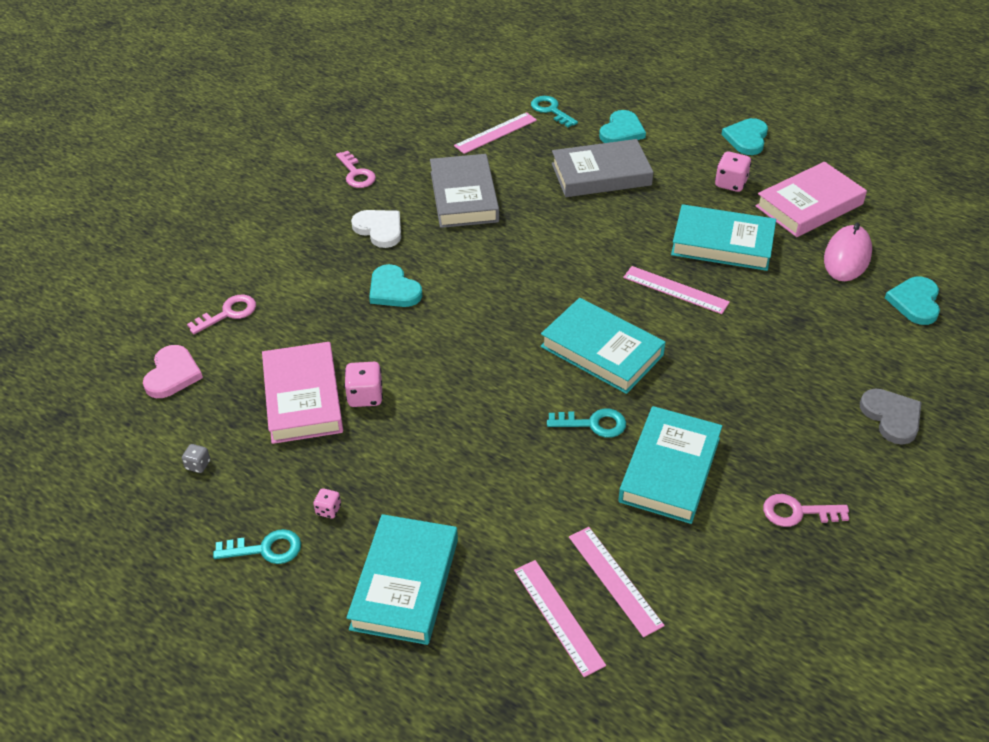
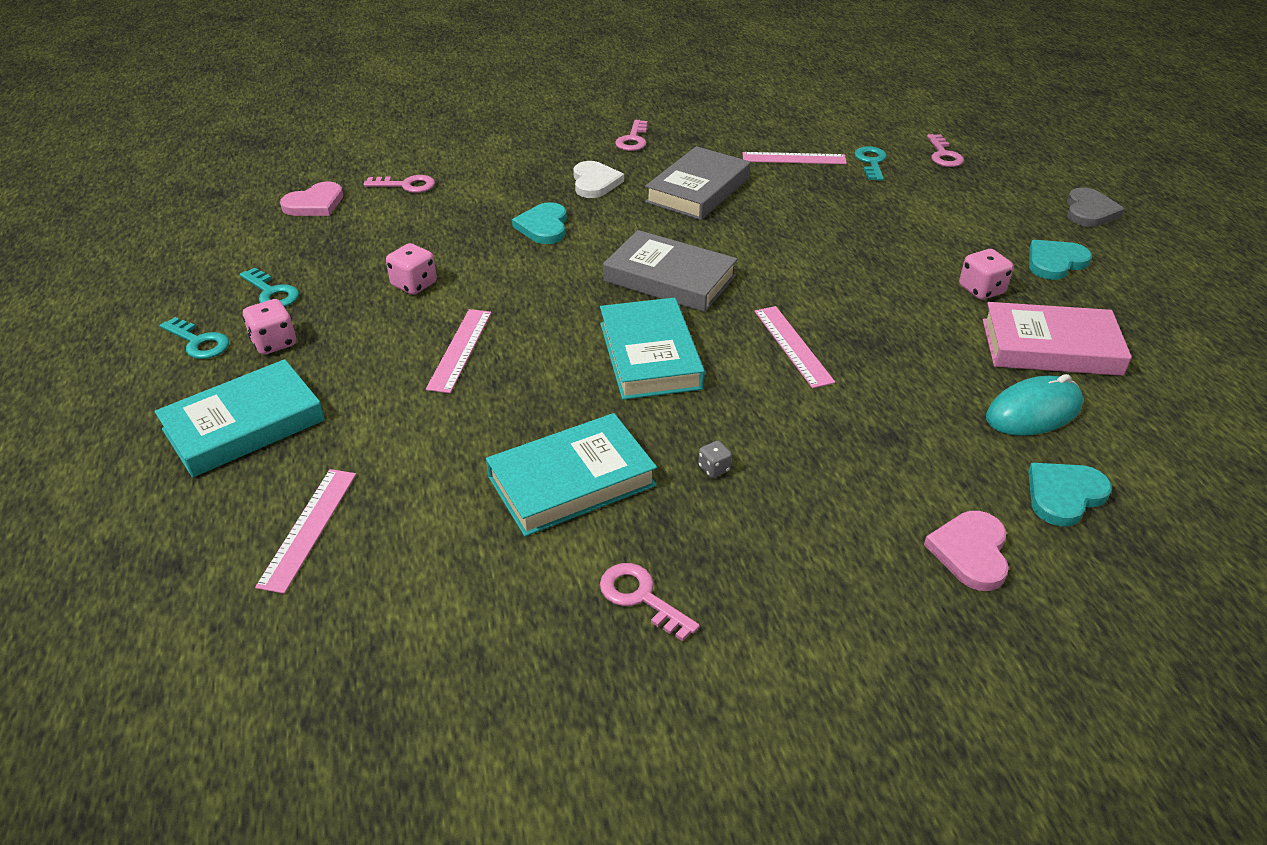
camera: 40 degrees right, 5 degrees down
(198, 465) = (243, 266): grey dice -> grey dice (714, 468)
(303, 398) = (371, 262): pink book -> none
(328, 510) = (274, 343): pink dice -> pink dice, size x1.75
(589, 80) = (943, 155): none -> pink key
(593, 424) = (558, 405): turquoise key -> turquoise key (272, 292)
(601, 174) = (850, 226): grey book -> grey book (669, 279)
(615, 580) = (393, 534): pink ruler -> pink ruler (460, 349)
(621, 131) = (921, 203): turquoise heart -> none
(722, 243) = (899, 333): turquoise book -> none
(847, 257) = (1033, 412): pink mouse -> turquoise mouse
(891, 417) = (875, 582): grey heart -> grey heart (1089, 211)
(912, 367) = (970, 552): none -> pink heart

